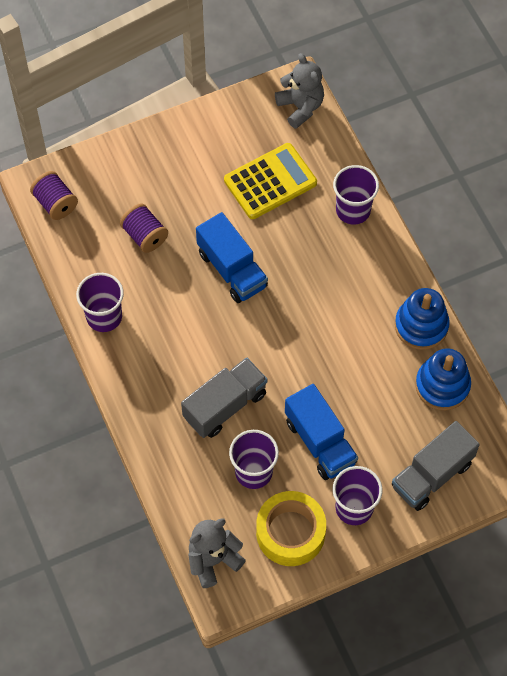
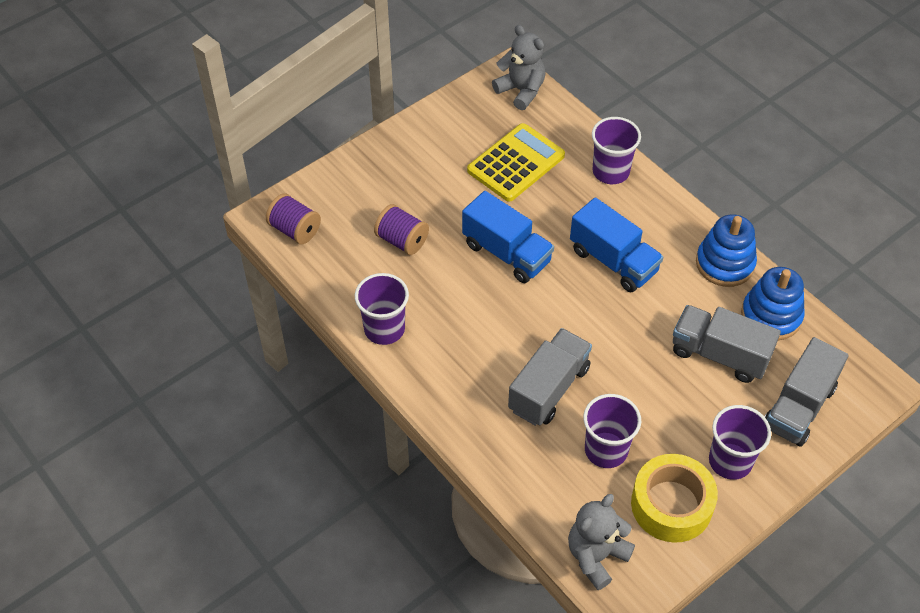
camera: 15 degrees left, 10 degrees down
(320, 442) = (666, 402): blue truck -> blue truck (613, 261)
(382, 410) = (719, 354): none -> grey truck

